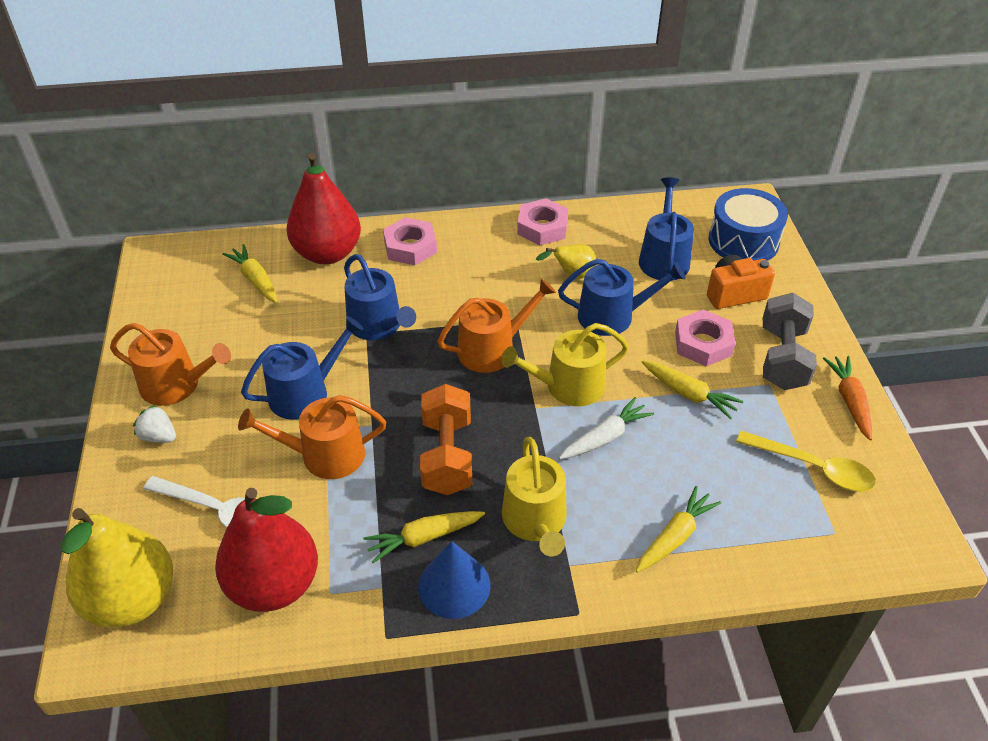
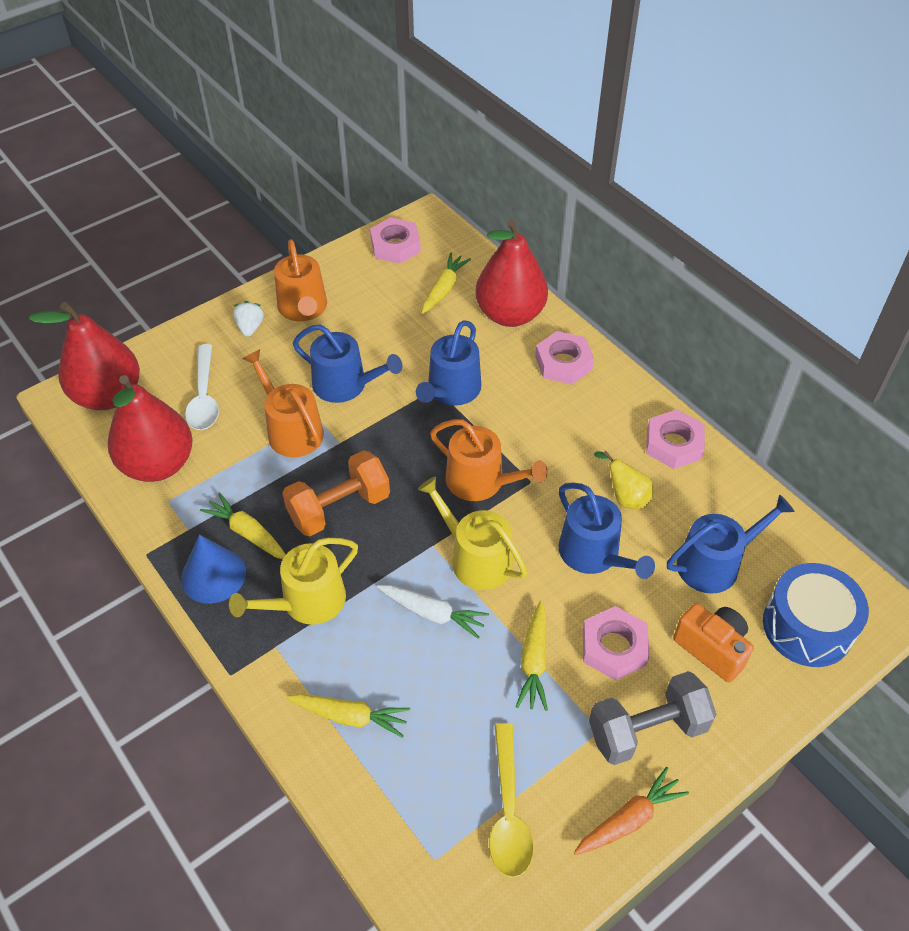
camera: 60 degrees right, 5 degrees up
(132, 599) = (108, 396): yellow pear -> red pear
(166, 288) = (395, 246): none -> pink nut

